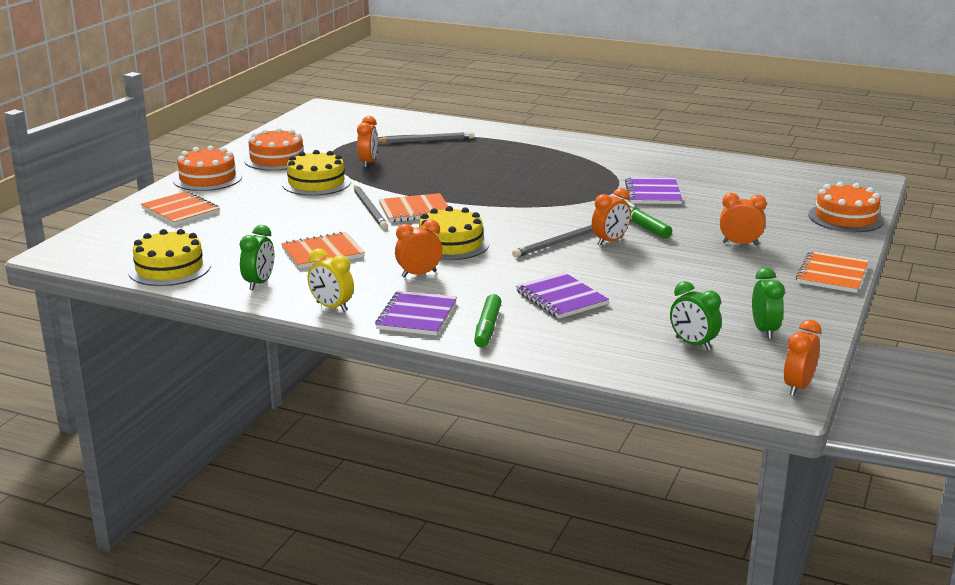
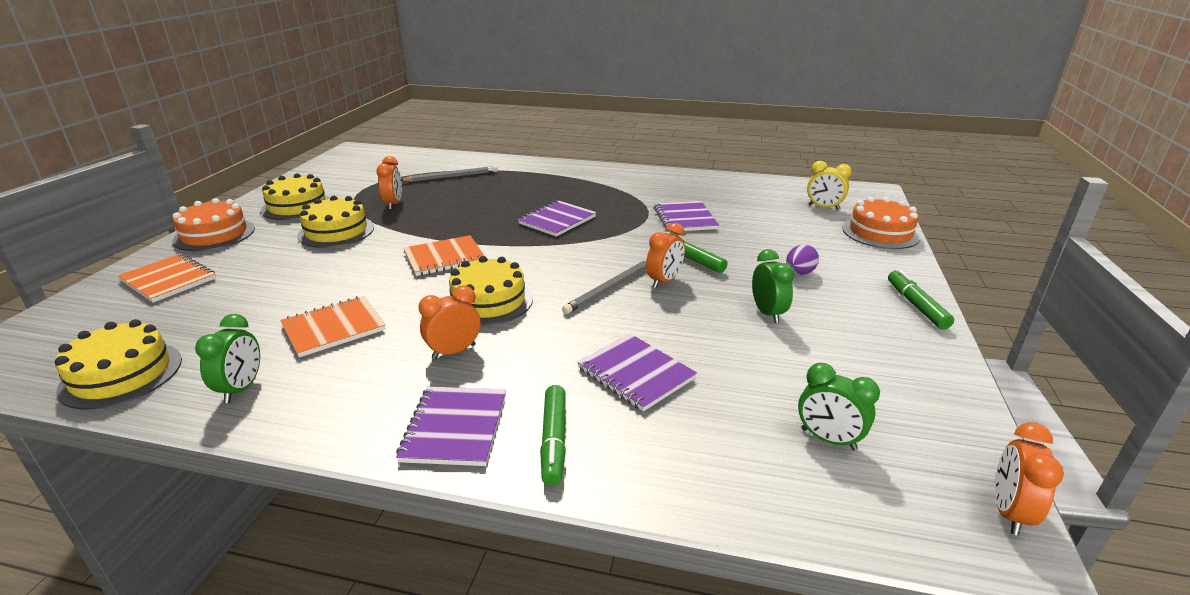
camera: 10 degrees left, 5 degrees up
(277, 159) = (297, 206): orange cake -> yellow cake
(331, 307) = (337, 424): yellow clock -> yellow clock (823, 207)
(369, 209) = (394, 260): grey pencil -> none
(525, 187) = (557, 220): none -> purple notebook
(740, 244) = (799, 273): orange clock -> purple egg
(764, 331) = (900, 403): green clock -> green clock (767, 313)
(832, 274) = (916, 306): orange notebook -> green marker

